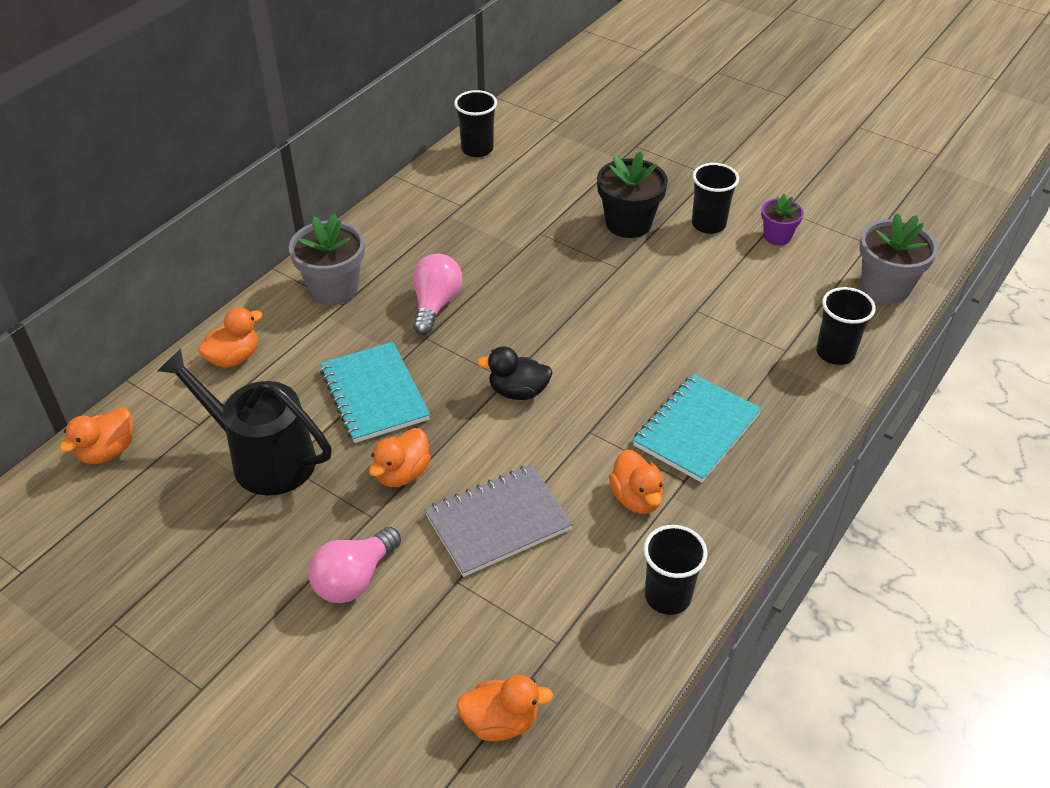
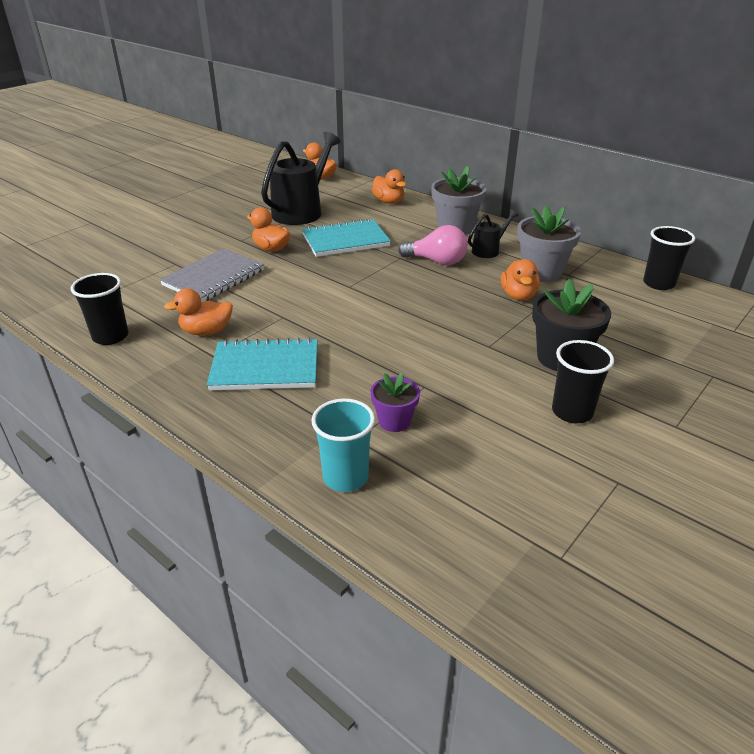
camera: 95 degrees right, 10 degrees down
(354, 579) = (197, 235): pink light bulb -> none
(403, 261) = (488, 250): none -> black watering can
(498, 522) = (214, 278): grey notebook -> grey notebook turned 60 degrees clockwise
(501, 721) = (69, 273): orange duck -> orange duck (518, 296)
(518, 391) = (334, 290): black duck -> none
(696, 430) = (265, 367): turquoise notebook -> turquoise notebook turned 45 degrees counterclockwise
(777, 236) = (559, 465): purple flower pot -> purple flower pot (394, 421)
(835, 353) = (345, 477): black cup -> turquoise cup
(885, 287) = (463, 553): grey flower pot -> grey flower pot (541, 272)

